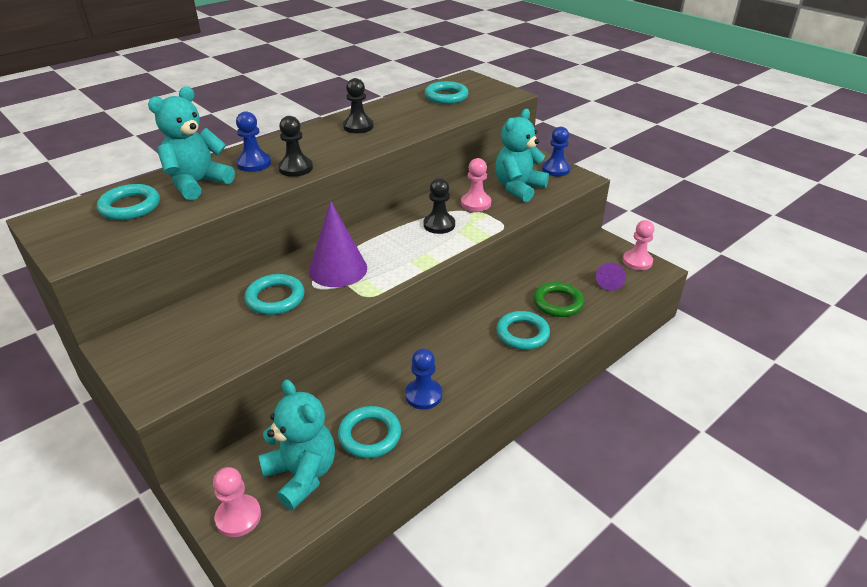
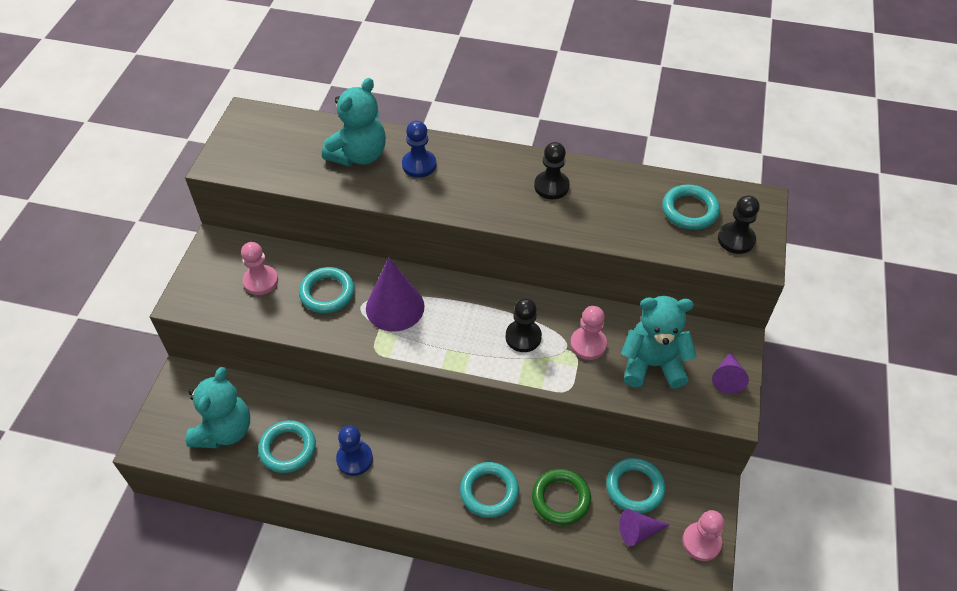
camera: 55 degrees right, 15 degrees up
(130, 206) = (297, 144): turquoise ring -> turquoise ring (634, 488)
(197, 183) = (359, 155): turquoise teddy bear -> turquoise teddy bear turned 120 degrees clockwise
(238, 517) = (169, 419): pink pawn -> pink pawn (261, 281)
(296, 168) = (435, 196): black pawn -> black pawn (736, 239)
(556, 169) = (727, 378): blue pawn -> purple cone

